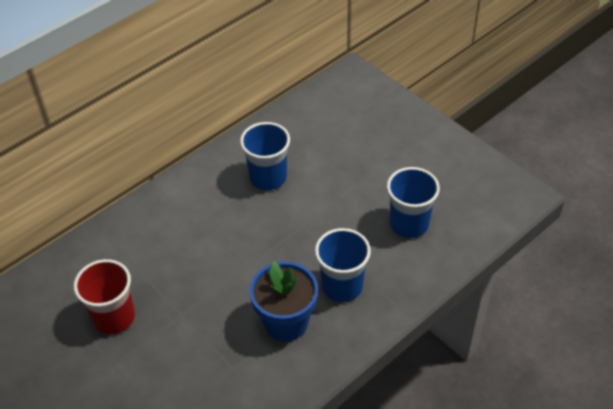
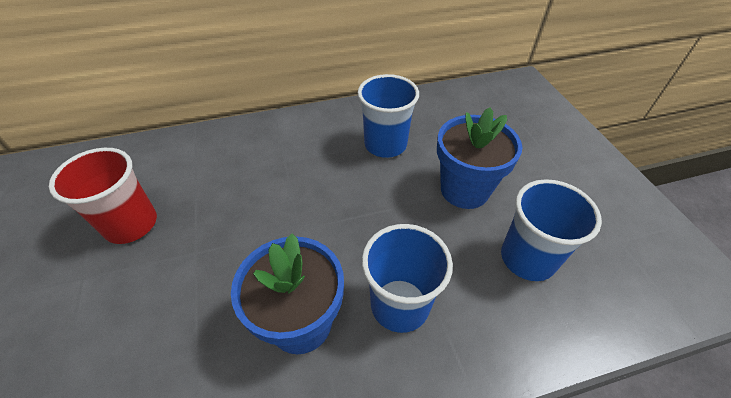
camera: 25 degrees right, 0 degrees up
(347, 192) = (464, 190): none -> blue flower pot

